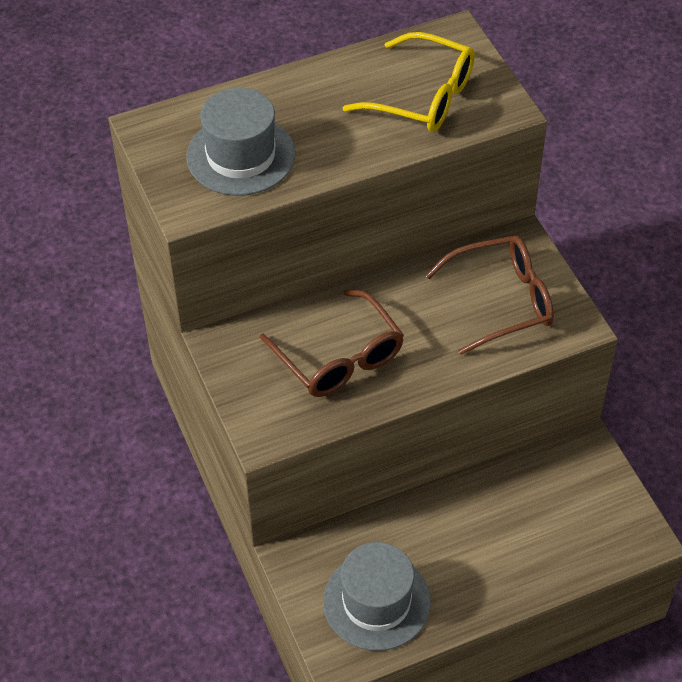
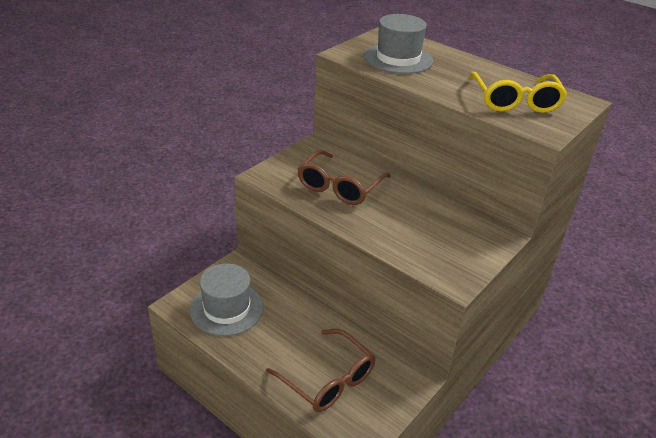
camera: 60 degrees right, 15 degrees down
(500, 301) = (442, 240): brown glasses -> brown glasses (327, 379)

